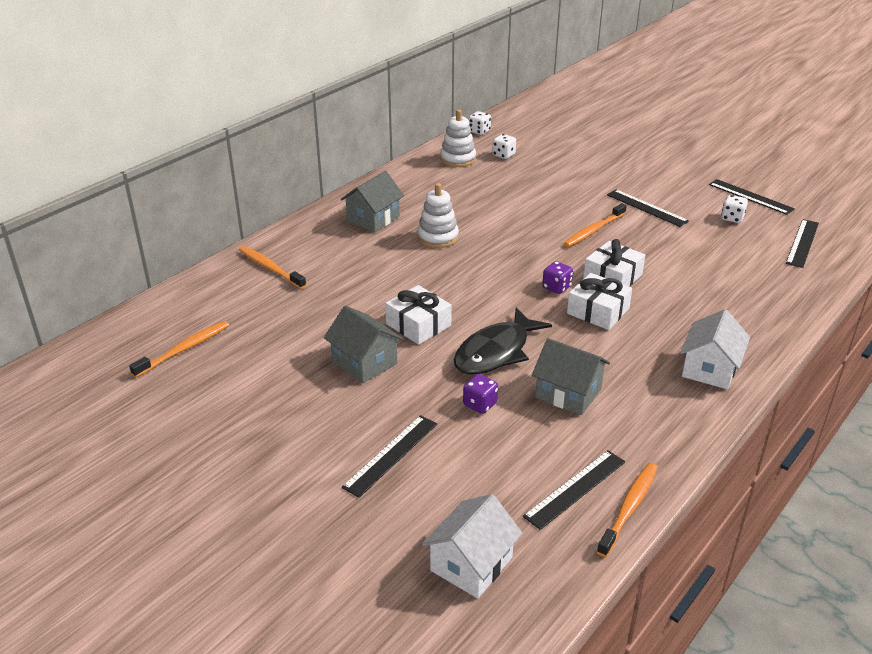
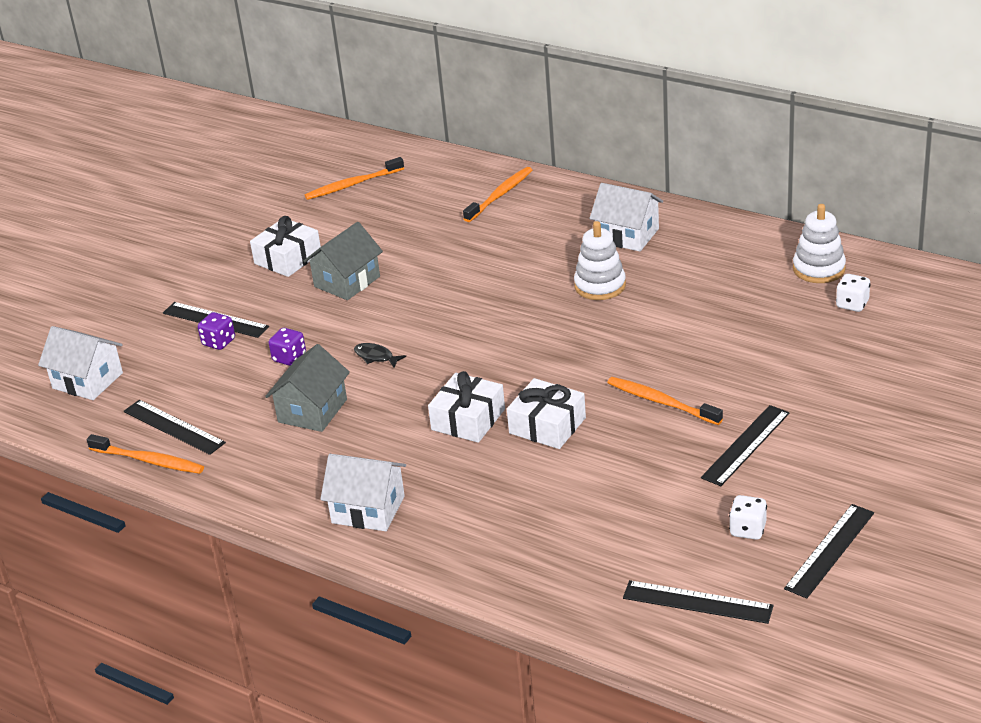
camera: 85 degrees right, 0 degrees up
(184, 349) = (352, 185): orange toothbrush -> orange toothbrush turned 120 degrees clockwise
(373, 219) = (627, 235): grey house -> white house
(418, 325) = (415, 302): white gift -> white gift (288, 258)
(479, 131) = (921, 274): white dice -> none
(496, 352) = (376, 357): black fish -> black fish, size x0.42
(556, 287) = (512, 384): purple dice -> purple dice (219, 342)

